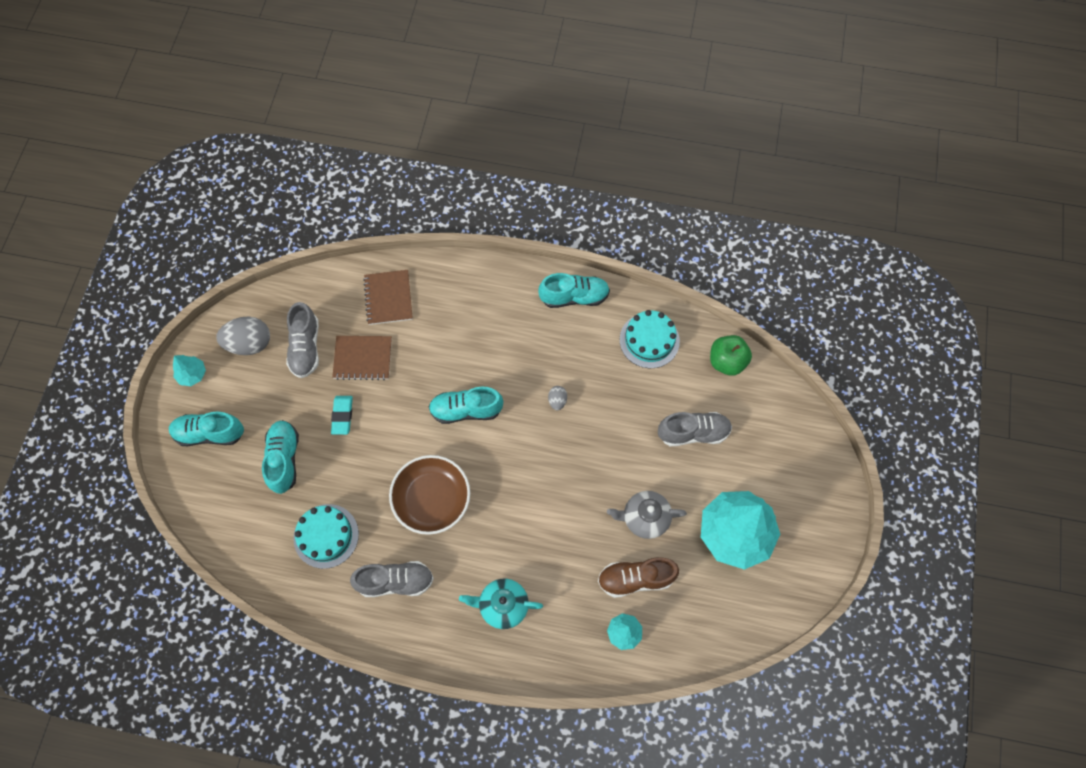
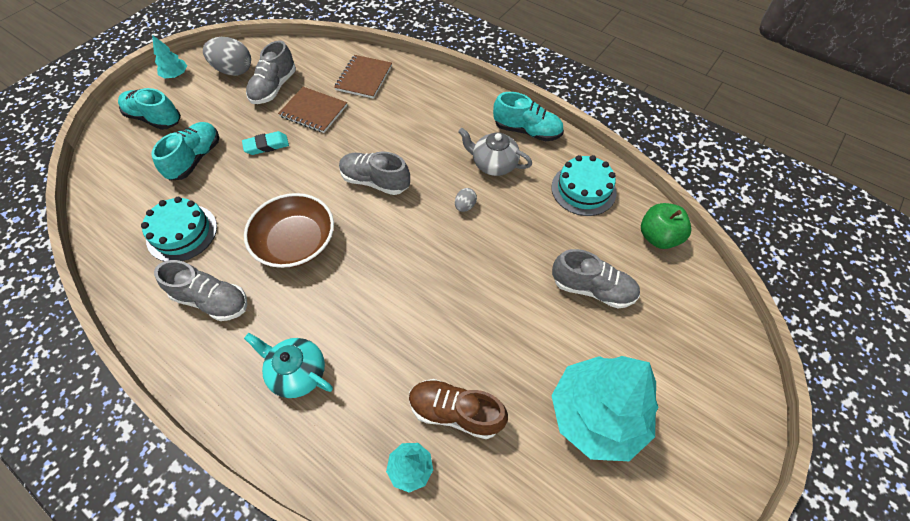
camera: 25 degrees right, 10 degrees down
(342, 416) = (266, 145): turquoise eraser -> turquoise eraser turned 45 degrees clockwise
(466, 410) = (375, 181): turquoise shoe -> grey shoe
(644, 518) = (498, 351): grey teapot -> grey teapot (493, 164)

